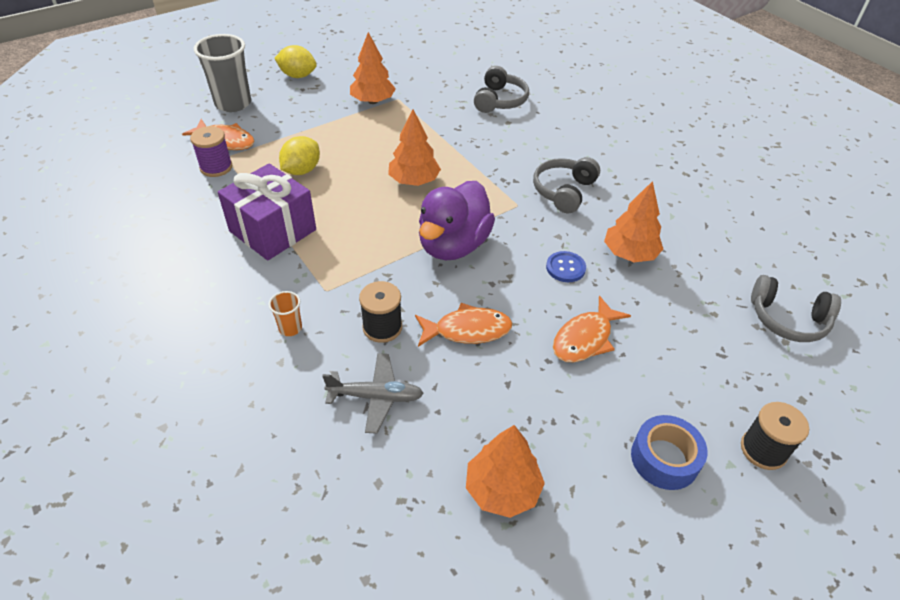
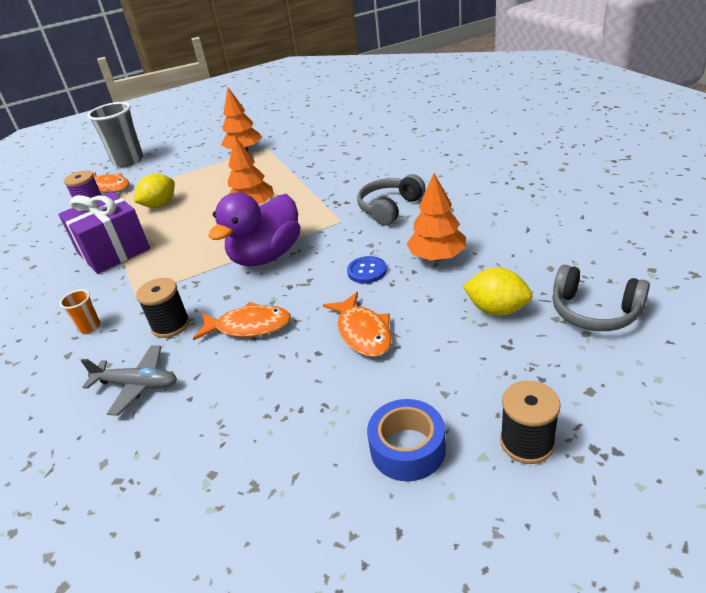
camera: 15 degrees right, 10 degrees down
(298, 76) = (190, 138): yellow lemon -> yellow lemon (497, 309)
(500, 100) = (357, 142): grey headphones -> none
(502, 489) = (221, 474): orange tree -> none
(585, 338) = (363, 332): orange fish -> orange fish turned 75 degrees counterclockwise

